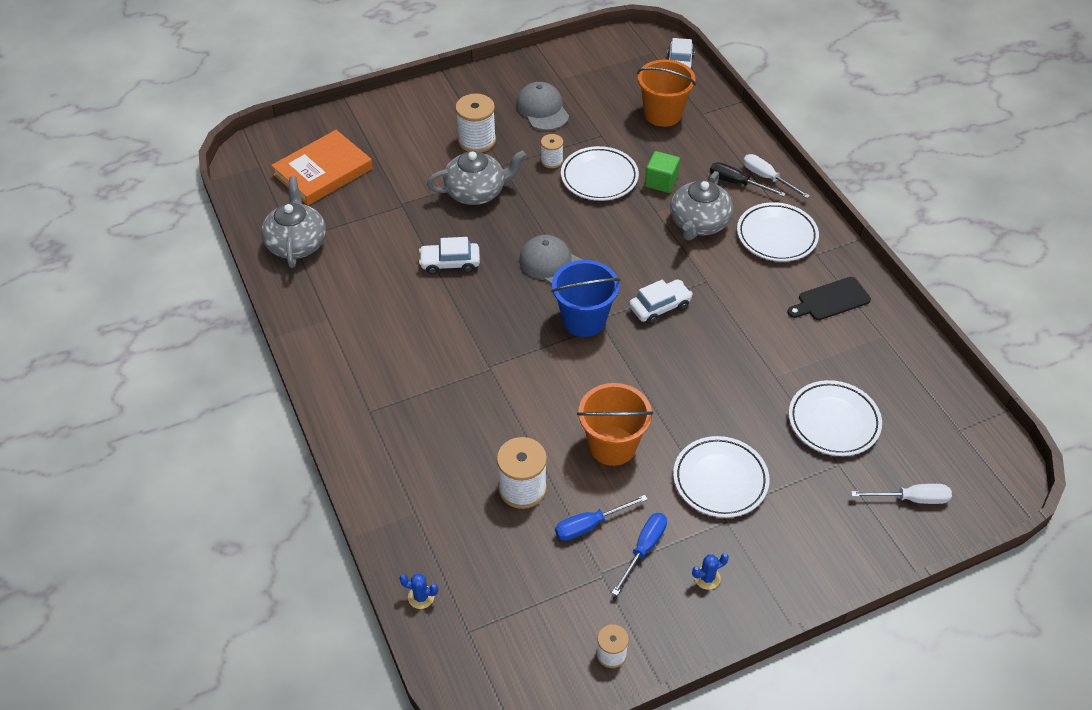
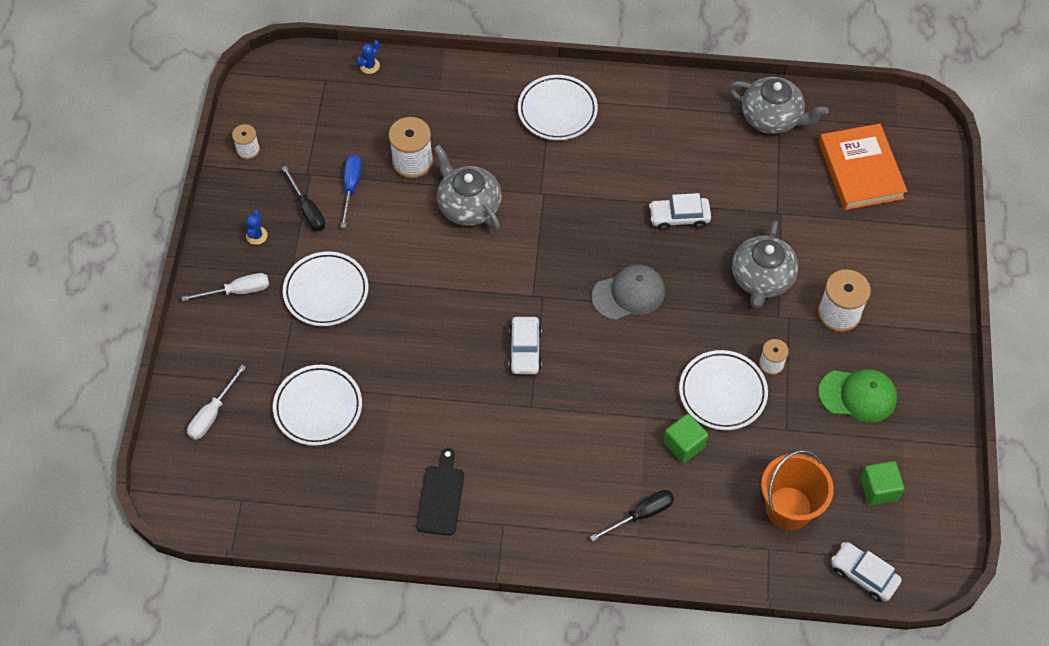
camera: 120 degrees right, 10 degrees up
(450, 263) = (679, 217): white car -> white car turned 120 degrees counterclockwise
(542, 109) = (858, 395): grey cap -> green cap
(584, 320) = (548, 284): blue bucket -> none
(610, 78) = (878, 489): none -> green cube
(612, 446) = (408, 237): orange bucket -> none
(644, 549) = (307, 210): blue screwdriver -> black screwdriver
(699, 223) = (606, 444): grey teapot -> grey teapot (468, 205)
(767, 178) = (632, 549): white screwdriver -> white screwdriver (238, 291)
(776, 236) = (548, 503): white plate -> white plate (557, 111)

